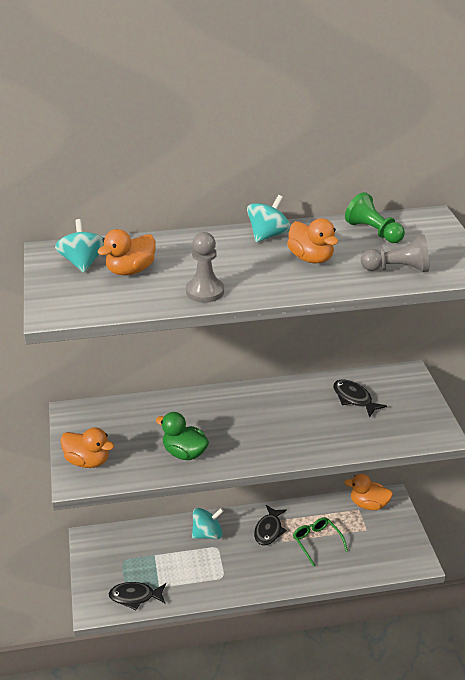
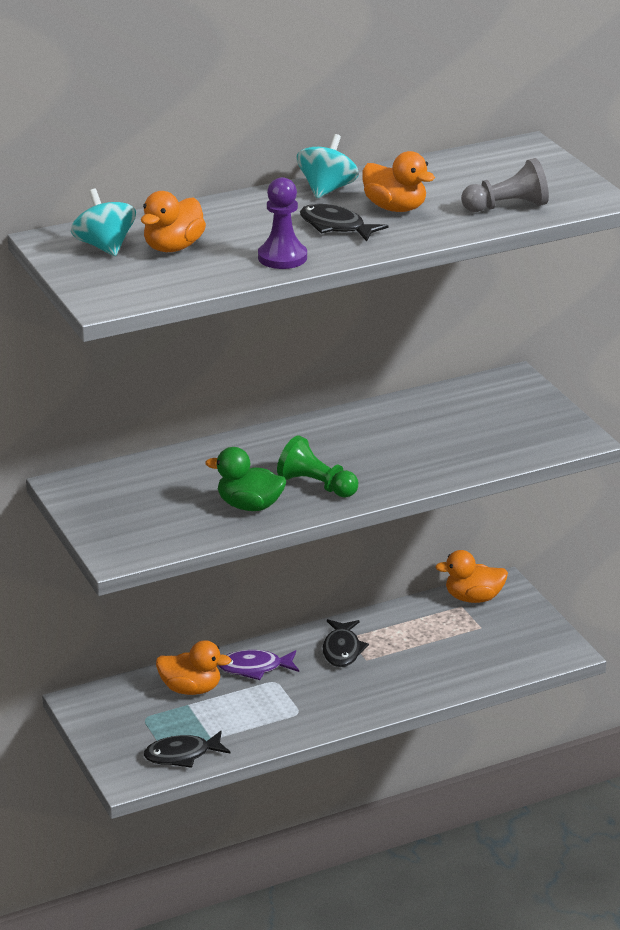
camera: 15 degrees left, 5 degrees down
(87, 461) = (121, 533): orange duck -> orange duck (191, 689)
(205, 291) = (282, 257): grey pawn -> purple pawn
(207, 534) = (255, 668): turquoise spinning top -> purple fish
(316, 541) = (415, 652): green glasses -> none
(354, 399) = (451, 416): black fish -> black fish (336, 227)
(373, 232) = (459, 171): green pawn -> green pawn (316, 485)

